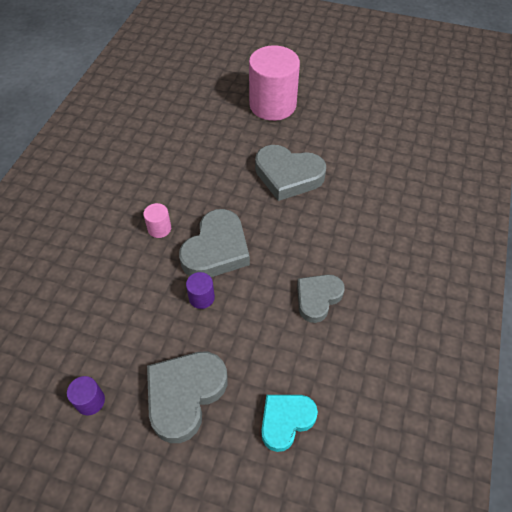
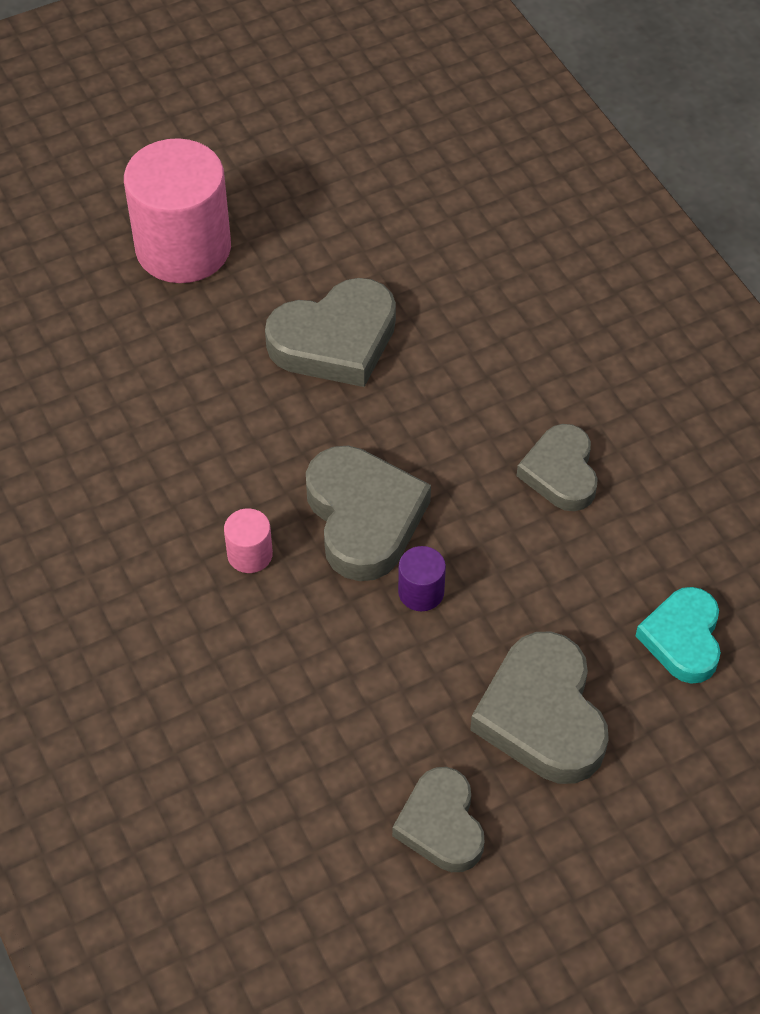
camera: 45 degrees left, 0 degrees up
(90, 401) = (441, 825): purple cylinder -> grey heart

